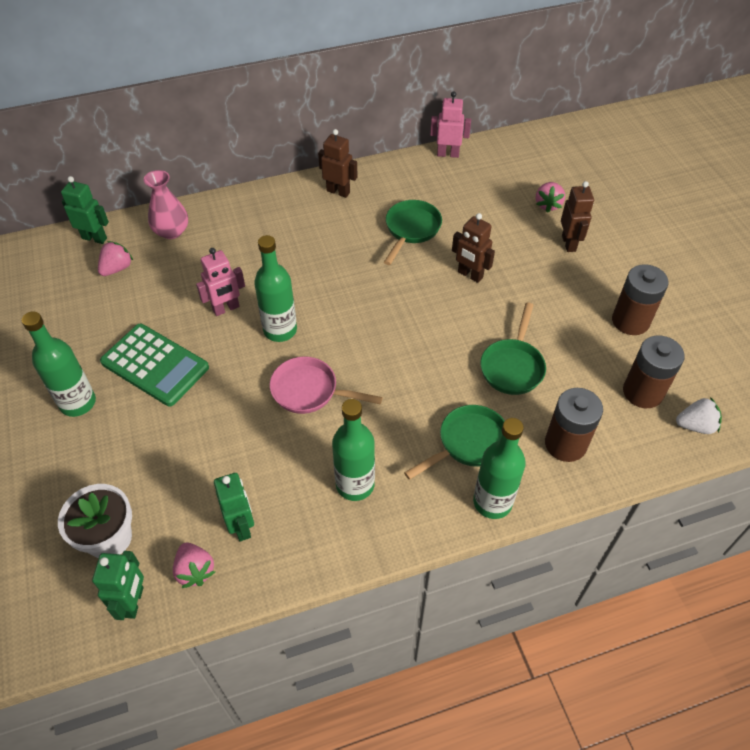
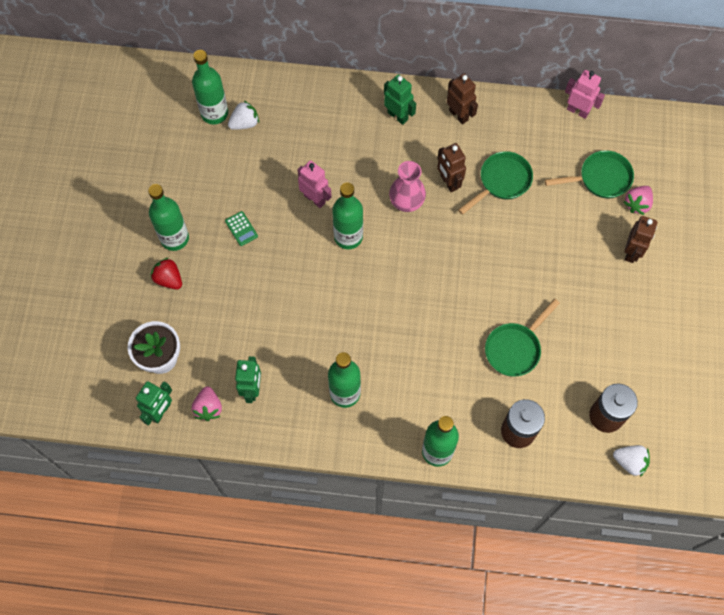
camera: 25 degrees right, 15 degrees up
(79, 271) = (214, 113): none -> green bottle
(87, 447) = (169, 279): none -> red strawberry
(94, 238) = (237, 84): green robot -> green robot (398, 116)
(117, 268) = (244, 123): pink strawberry -> white strawberry
(155, 365) = (241, 228): green calculator -> green calculator, size x0.42
(171, 231) = (301, 102): pink vase -> pink vase (406, 201)
(226, 309) = (315, 199): pink robot -> pink robot turned 135 degrees counterclockwise
(309, 391) = (347, 302): pink pan -> none
(468, 443) = (444, 397): green pan -> green pan (600, 178)
(470, 275) = (527, 248): brown robot -> brown robot (448, 182)
(630, 321) = (637, 349): brown battery -> none

